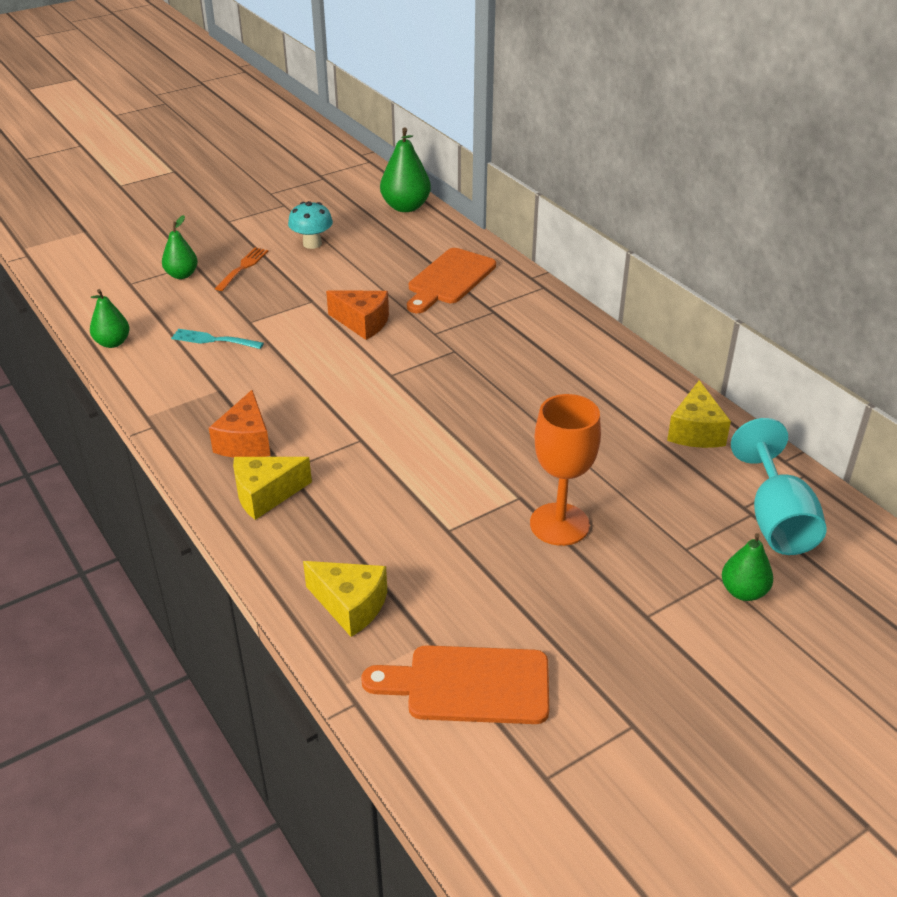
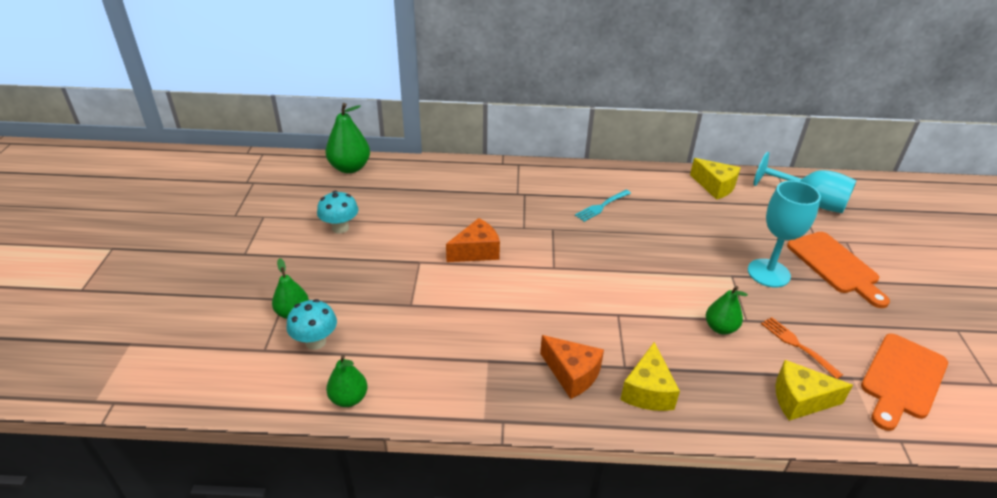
camera: 55 degrees left, 0 degrees up
(159, 300) = (315, 342): none -> turquoise mushroom
(213, 340) = (414, 335): turquoise fork -> turquoise fork (601, 206)
(243, 267) = (327, 275): orange fork -> orange fork (797, 345)
(350, 605) = (800, 400): yellow cheese -> yellow cheese turned 150 degrees counterclockwise
(449, 279) = (466, 193): orange cutting board -> orange cutting board (835, 266)
(559, 524) = (768, 273): orange goblet -> turquoise goblet
(743, 592) = (863, 240): green pear -> green pear (720, 328)

